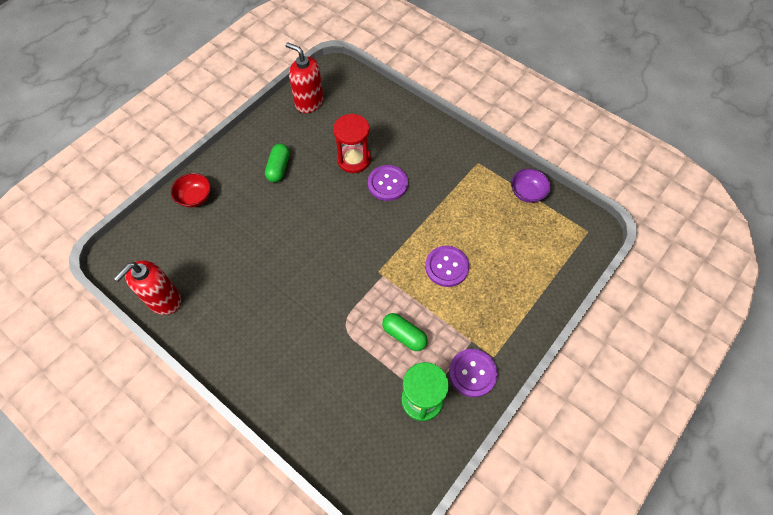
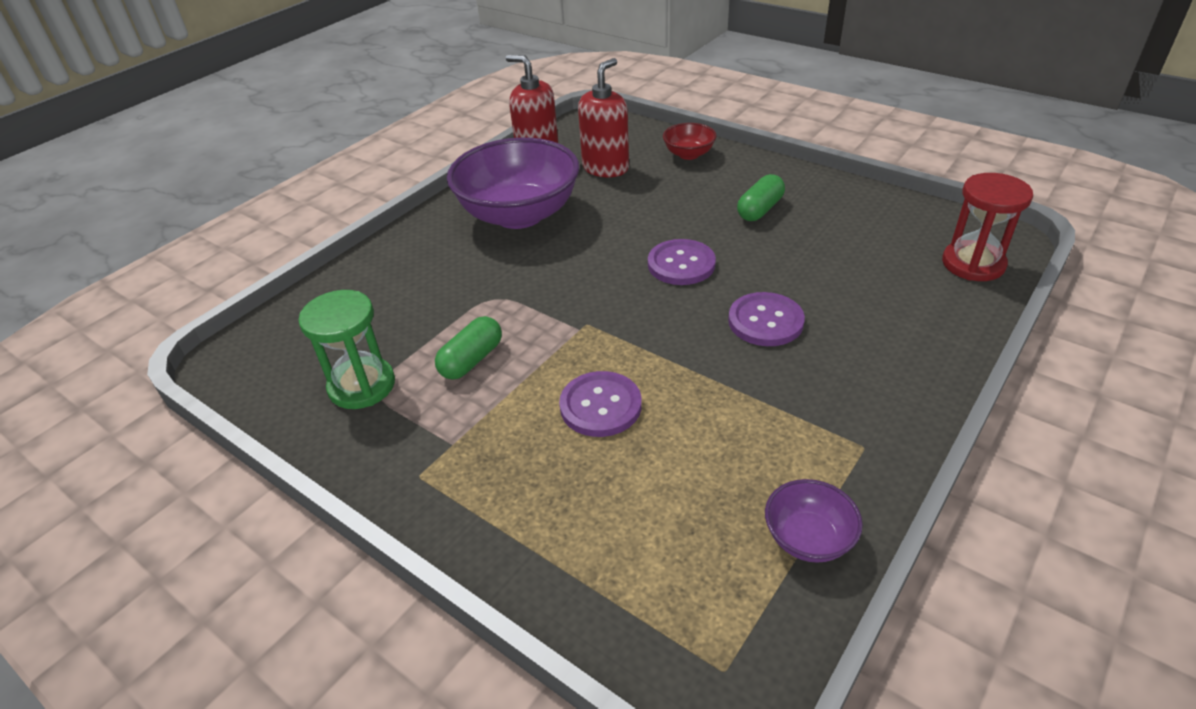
camera: 90 degrees right, 20 degrees down
(246, 312) = (519, 214): none -> purple bowl
(279, 168) = (760, 210): green capsule -> green capsule turned 60 degrees counterclockwise
(309, 102) = (908, 221): red soap dispenser -> red soap dispenser (606, 168)
(353, 159) = (804, 279): red hourglass -> red hourglass (973, 264)
(472, 373) = (393, 446): purple button -> purple button (681, 264)

